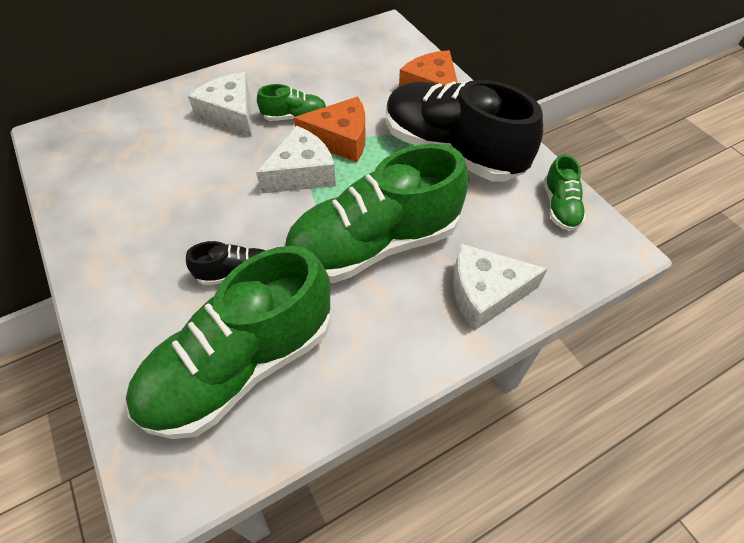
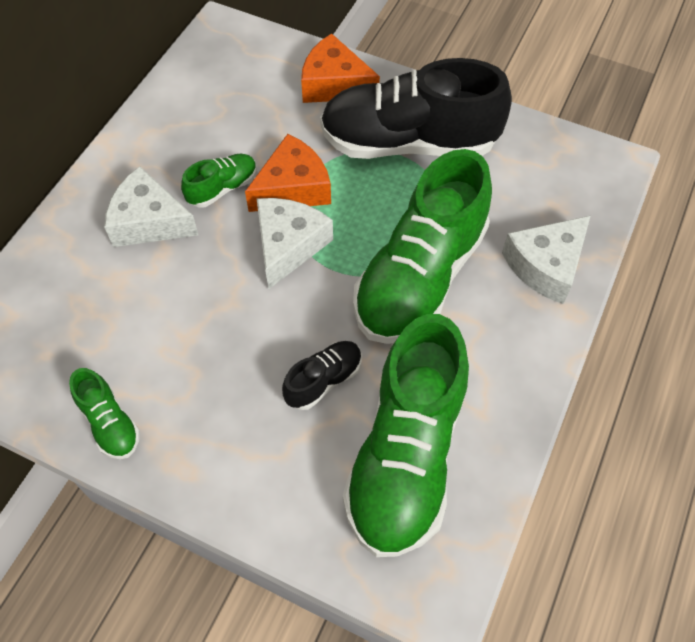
camera: 35 degrees left, 5 degrees up
(560, 206) = (543, 149): green shoe -> green shoe (110, 423)

